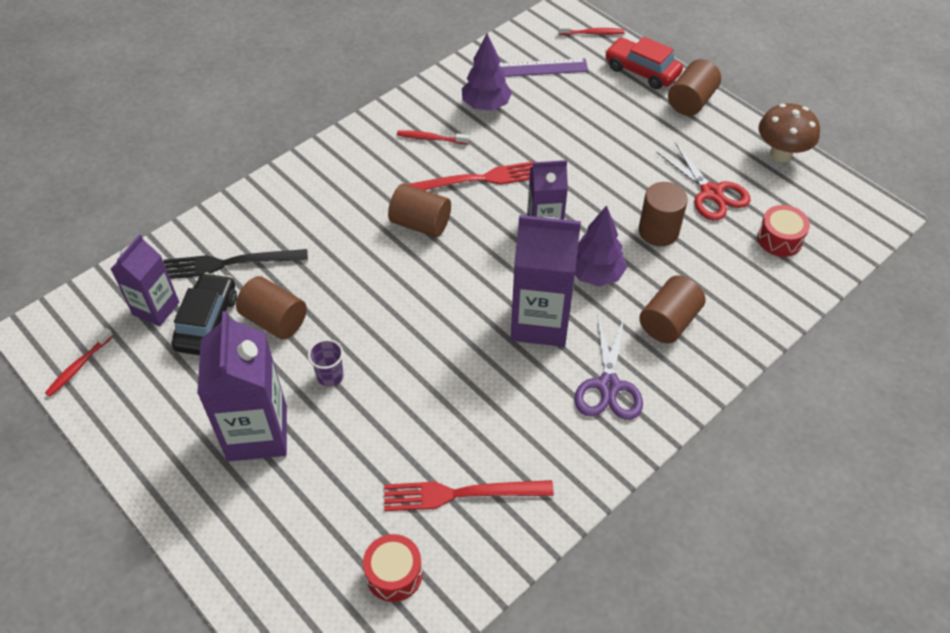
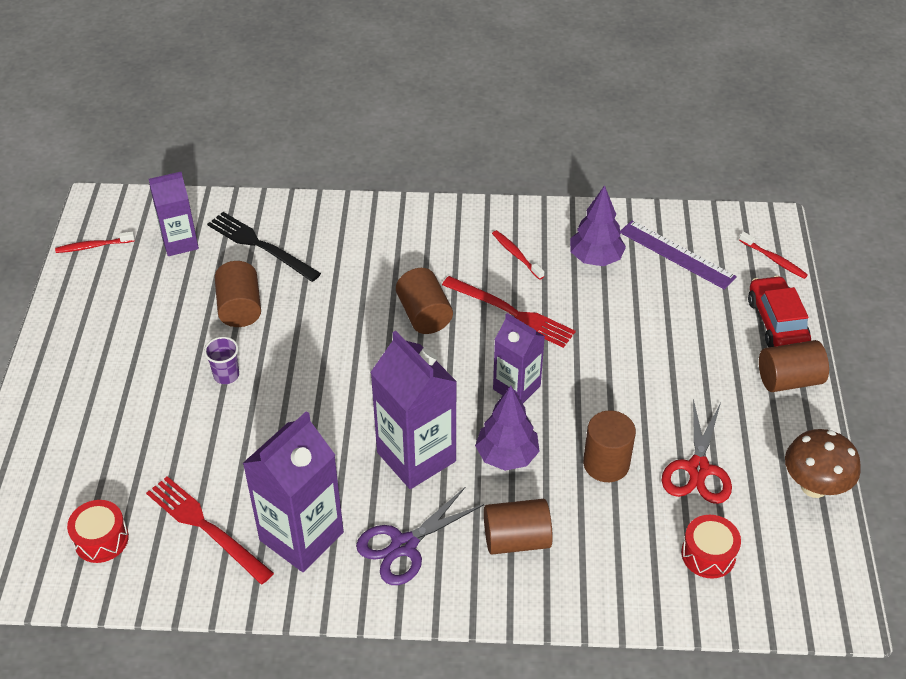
camera: 45 degrees right, 5 degrees down
(207, 322) = (198, 276): black car -> none
(257, 433) = (137, 375): purple carton -> purple carton (301, 536)

